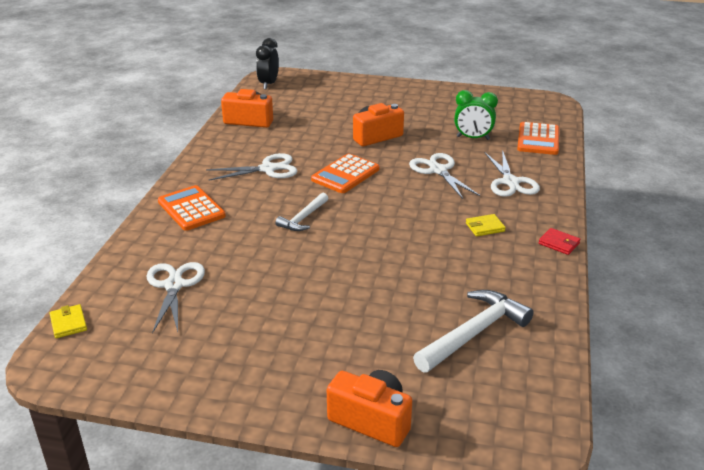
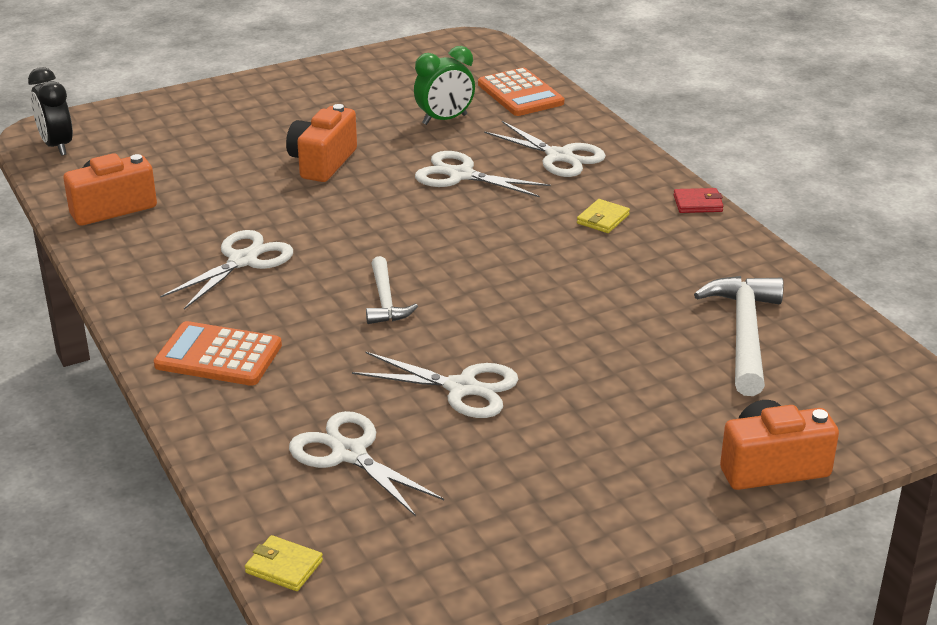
camera: 40 degrees left, 0 degrees up
(273, 281) = (462, 388): none -> white scissors
(345, 174) = (356, 226): orange calculator -> none

